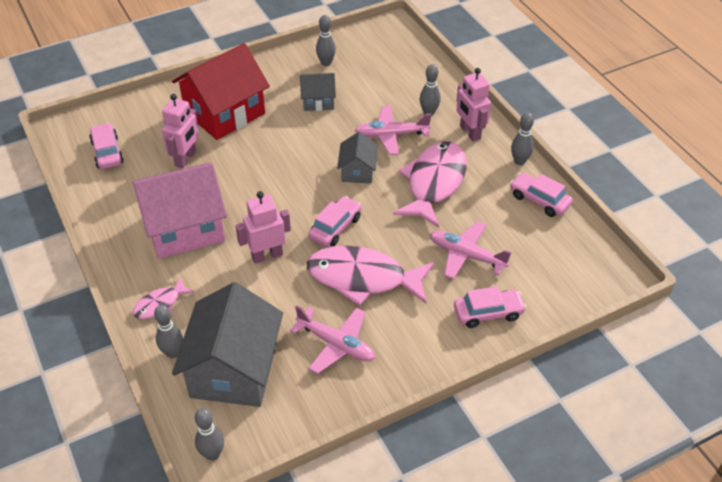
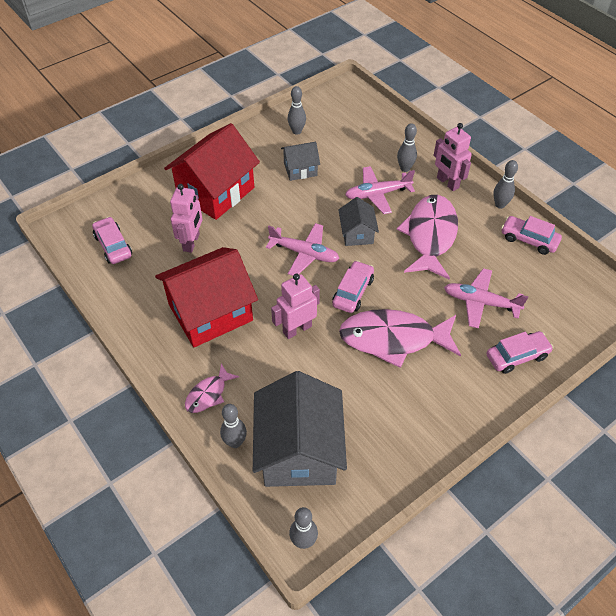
camera: 10 degrees left, 5 degrees up
(184, 228) = (210, 312): pink house -> red house
(336, 344) = (388, 409): pink plane -> pink plane (304, 253)

